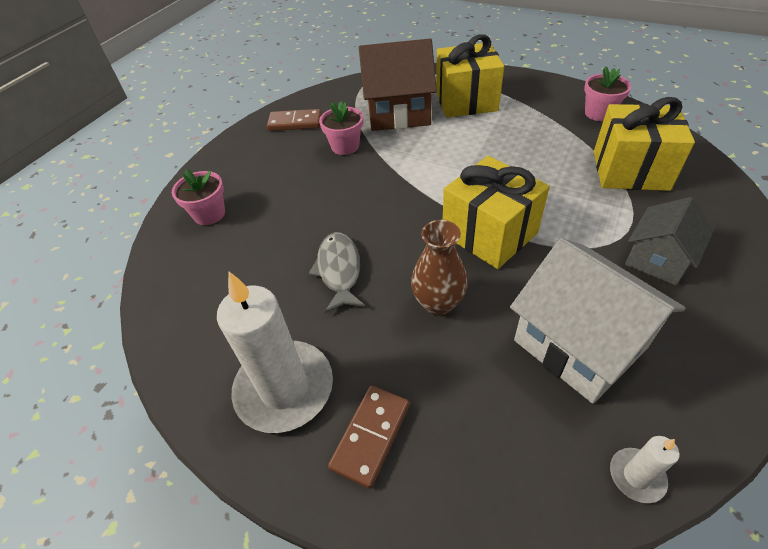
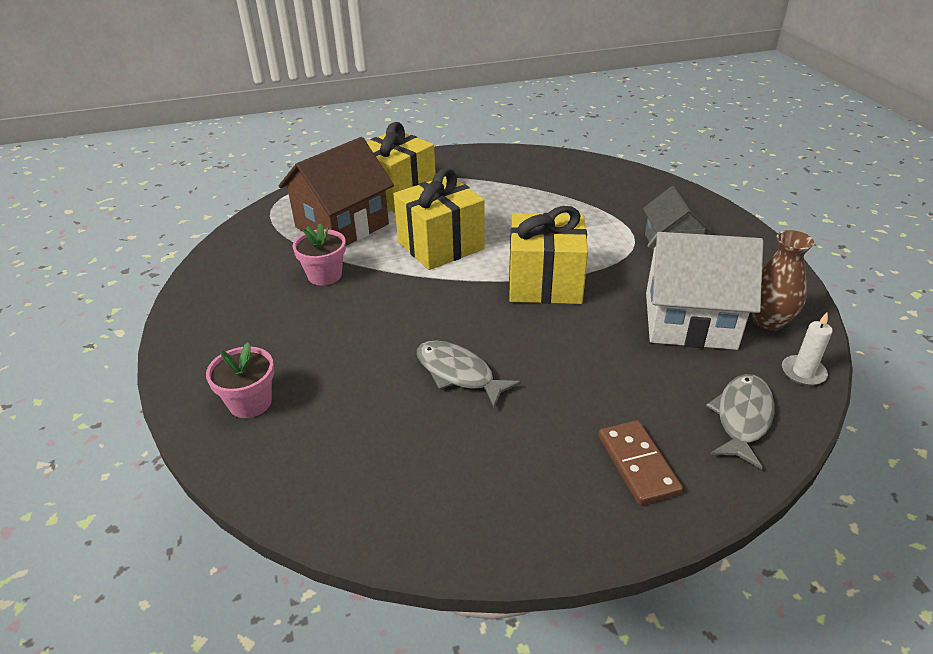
camera: 45 degrees left, 10 degrees down
(284, 388) = (531, 483): white candle -> none
(295, 122) = (235, 277): brown domino -> none
(438, 303) = (570, 350): brown vase -> brown vase (768, 321)
(510, 470) = (742, 418): none -> grey fish
(599, 113) = (519, 163): pink flower pot -> none
(630, 170) = (588, 195): yellow gift -> yellow gift (441, 246)

